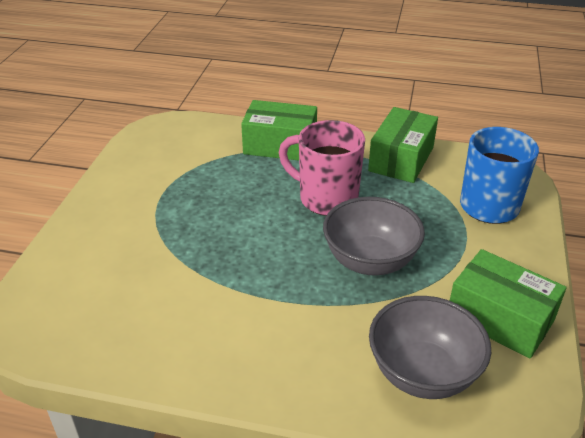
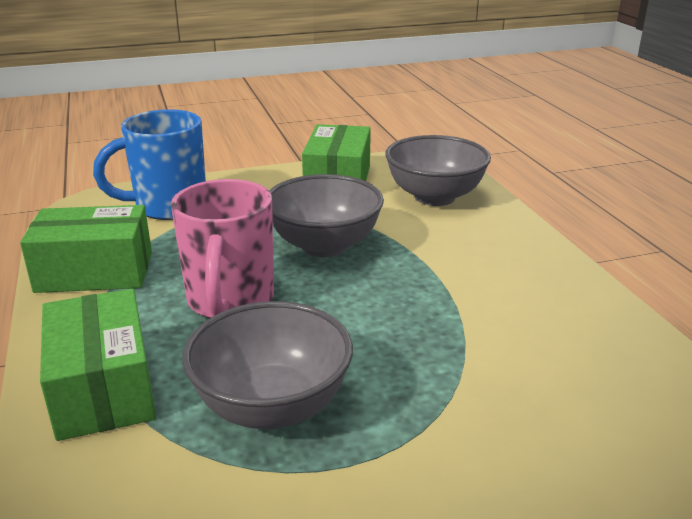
camera: 120 degrees left, 10 degrees down
(219, 186) = (272, 406): none -> grey bowl

